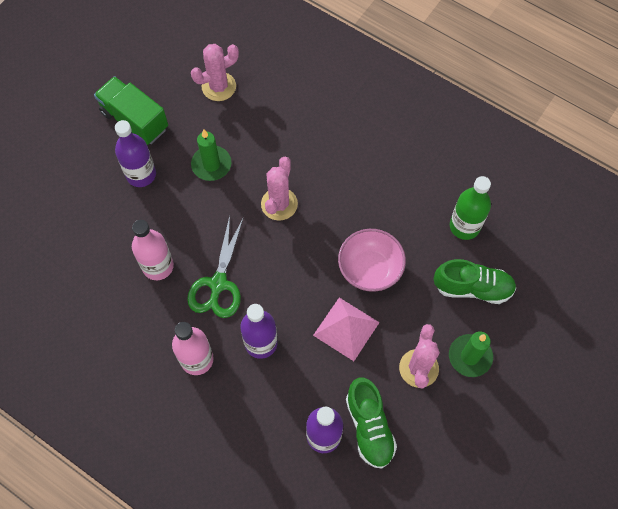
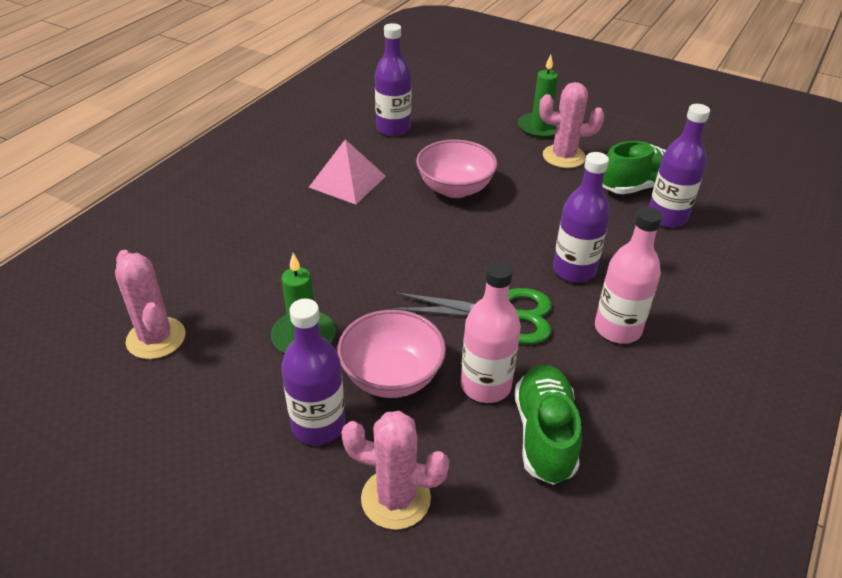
camera: 95 degrees left, 25 degrees down
(135, 120) = (203, 447): green truck -> none
(172, 213) = (392, 376): none -> pink bowl
(279, 204) = (371, 263): pink cactus -> pink cactus (395, 498)
(346, 328) = (534, 204): pink pyramid -> pink pyramid (347, 181)
(464, 226) = (393, 128): green bottle -> purple bottle
(472, 288) = (464, 125): green shoe -> green shoe (544, 434)

